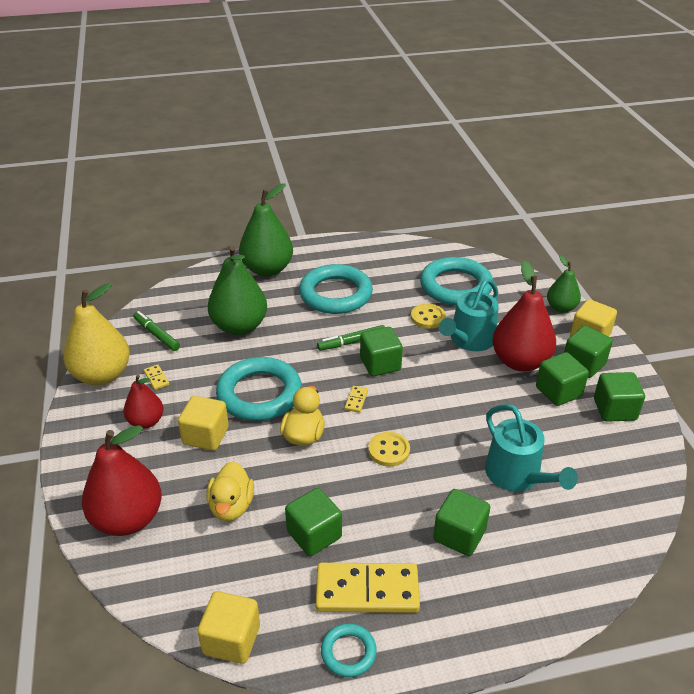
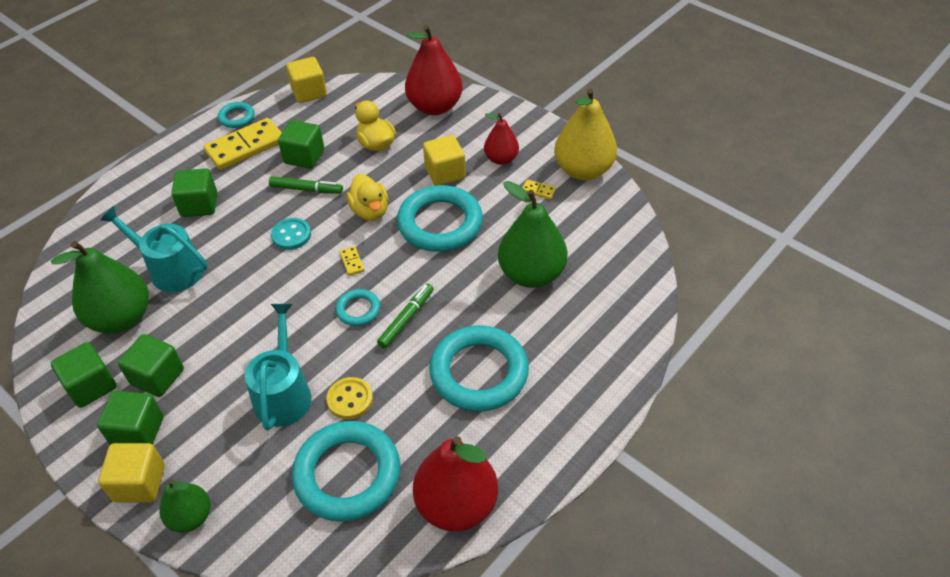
camera: 145 degrees right, 10 degrees up
(157, 334) = (592, 224): green marker -> green marker (306, 189)
(267, 269) = (590, 363): green pear -> green pear (121, 318)
(380, 364) = (358, 310): green cube -> turquoise ring
(389, 450) = (291, 235): yellow button -> turquoise button
(520, 362) = (213, 394): red pear -> red pear (456, 505)

